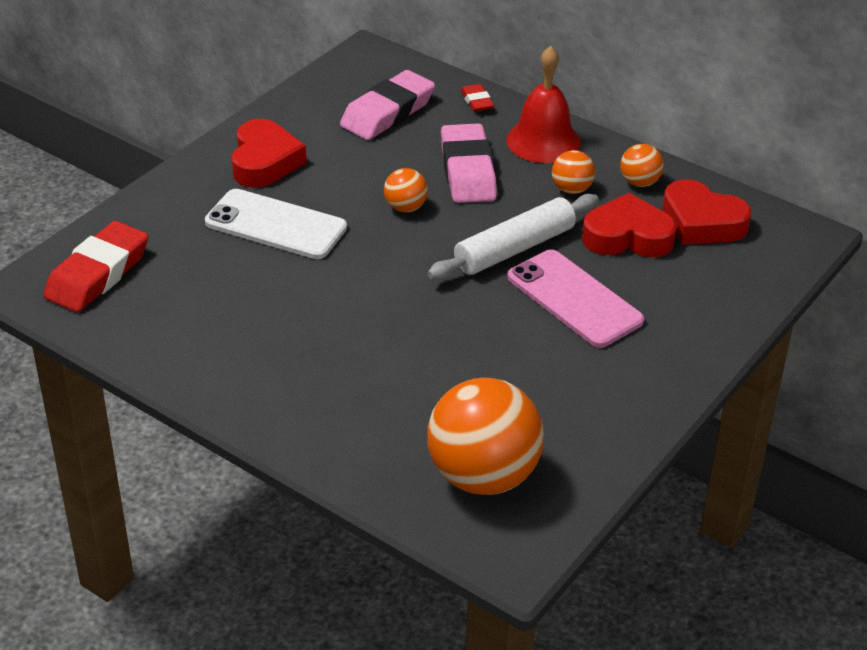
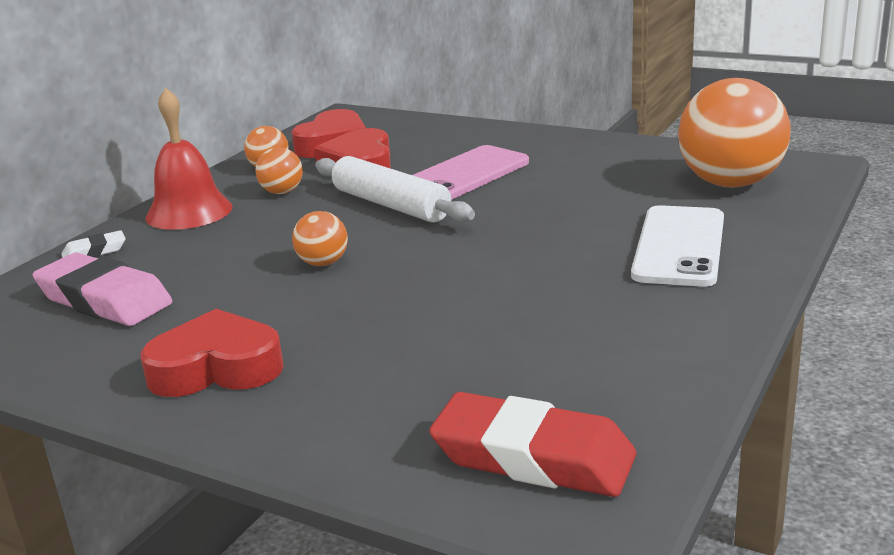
camera: 95 degrees left, 15 degrees down
(276, 225) = (372, 335): white phone -> white phone (679, 246)
(468, 171) = (246, 240): pink eraser -> none
(477, 102) = (94, 252): red eraser -> white eraser

